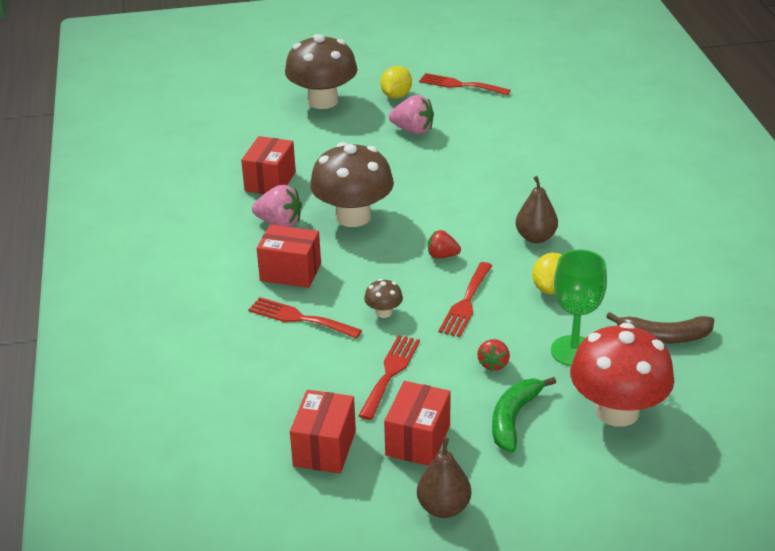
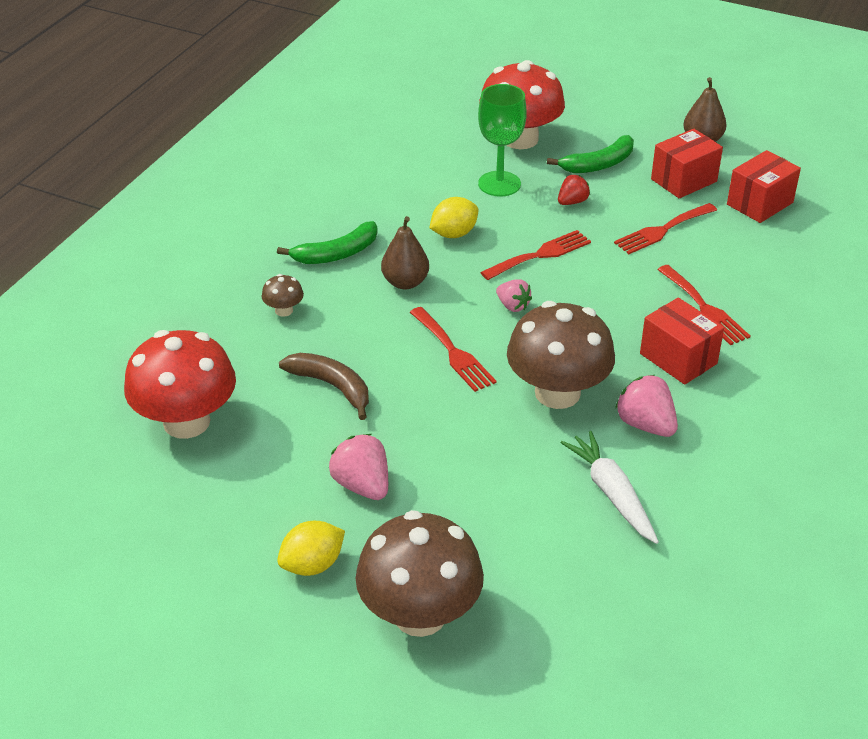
camera: 145 degrees left, 5 degrees up
(270, 181) = (611, 493): red box -> white carrot
(384, 312) = (622, 279): brown mushroom -> brown mushroom (284, 310)
(442, 256) = (513, 306): red strawberry -> pink strawberry
(460, 85) = (209, 537): red fork -> red fork (453, 352)
(545, 116) = (186, 422): none -> red mushroom
(610, 234) = (337, 254): none -> green banana
(664, 337) = (419, 164): brown banana -> brown banana (332, 386)

